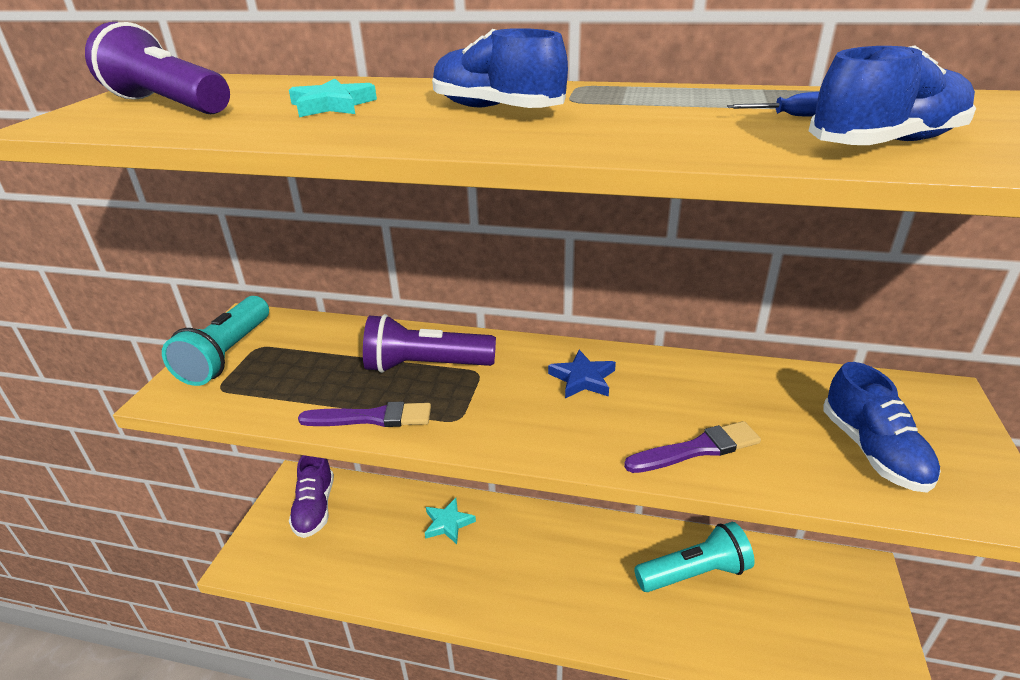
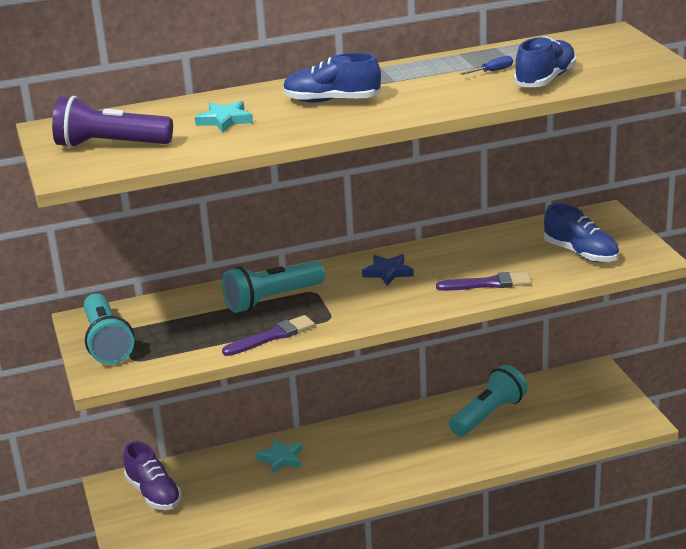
camera: 30 degrees left, 5 degrees down
(426, 366) = (272, 299): purple flashlight -> turquoise flashlight
(697, 449) = (488, 284): purple brush -> purple brush turned 45 degrees clockwise

